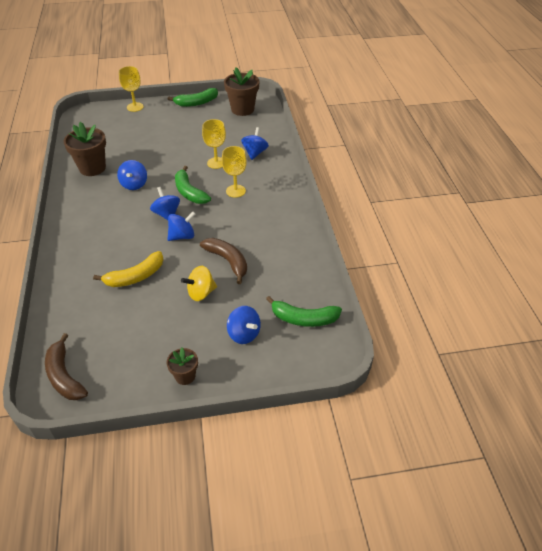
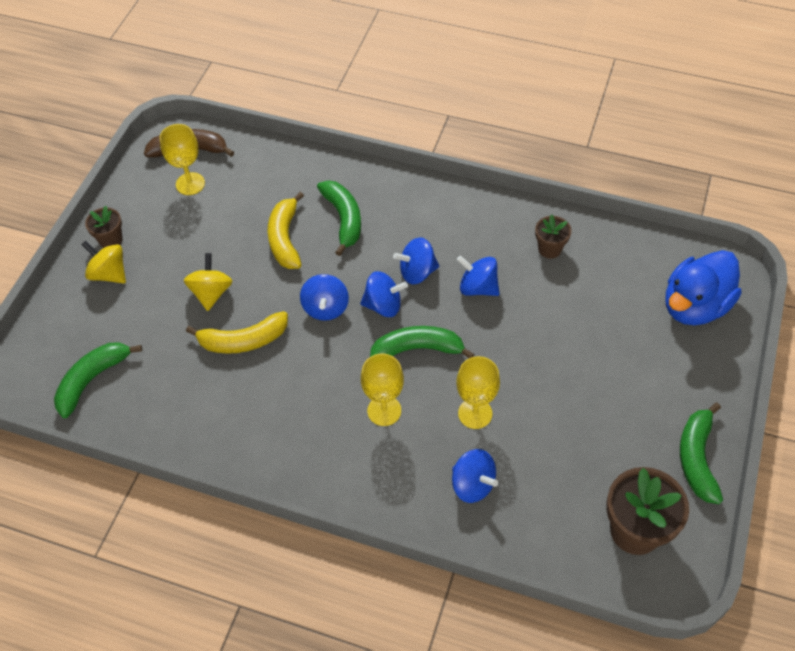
camera: 120 degrees right, 10 degrees up
(92, 168) = (549, 249): brown flower pot -> brown flower pot, size x0.55
(105, 255) = (343, 219): none -> green banana
(110, 118) = (694, 306): none -> blue duck
(135, 107) = (721, 353): yellow goblet -> yellow goblet (190, 184)
(217, 358) = (109, 274): none -> yellow spinning top
(228, 261) = (243, 341): brown banana -> yellow banana
(244, 334) = (120, 310): blue spinning top -> blue spinning top (417, 272)

